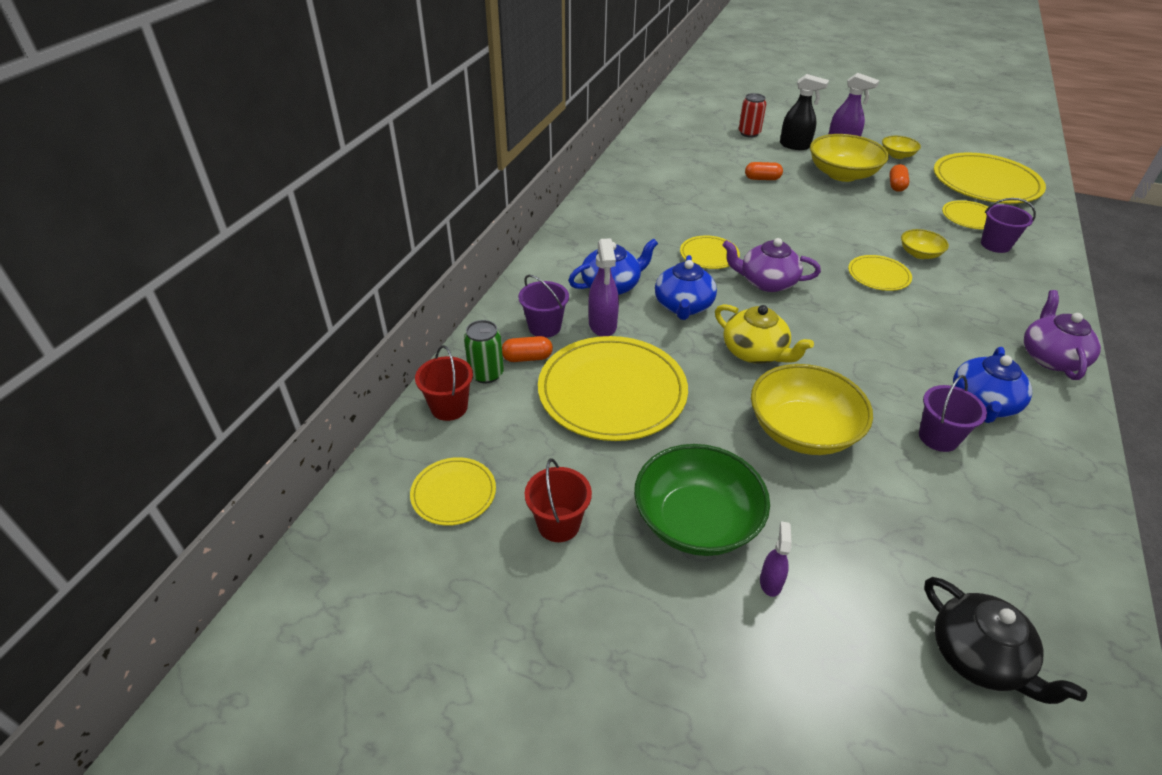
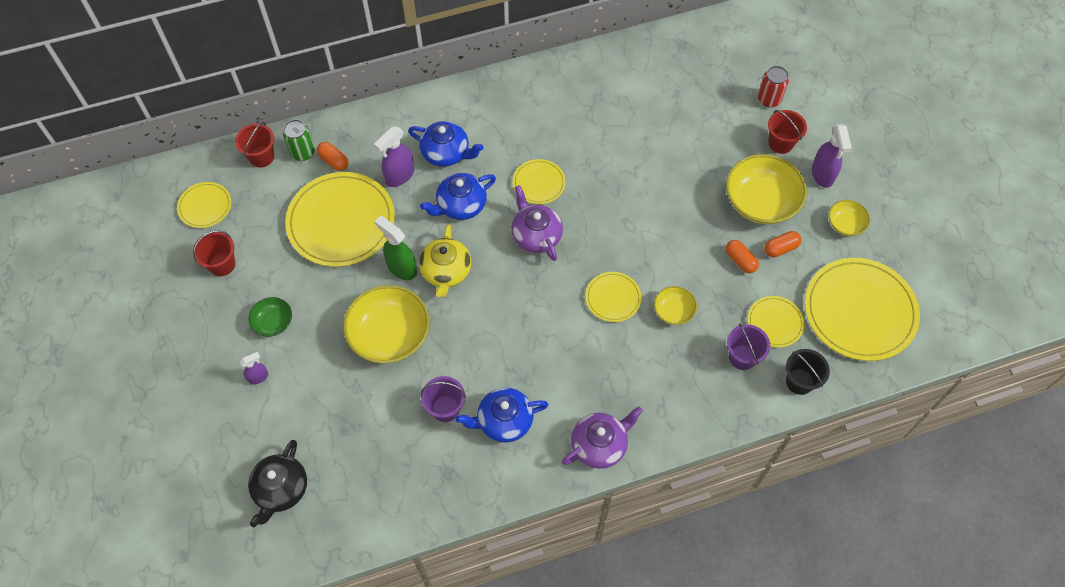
camera: 50 degrees right, 20 degrees up
(544, 327) = (370, 148): purple bucket -> none
(696, 521) = (273, 322): green bowl -> green bowl, size x0.51
(720, 379) = (401, 268): none -> green spray bottle
(762, 179) = (692, 152): orange capsule -> orange capsule (740, 260)
(795, 146) = (781, 143): black spray bottle -> red bucket
(1039, 232) = (799, 381): none -> black bucket

